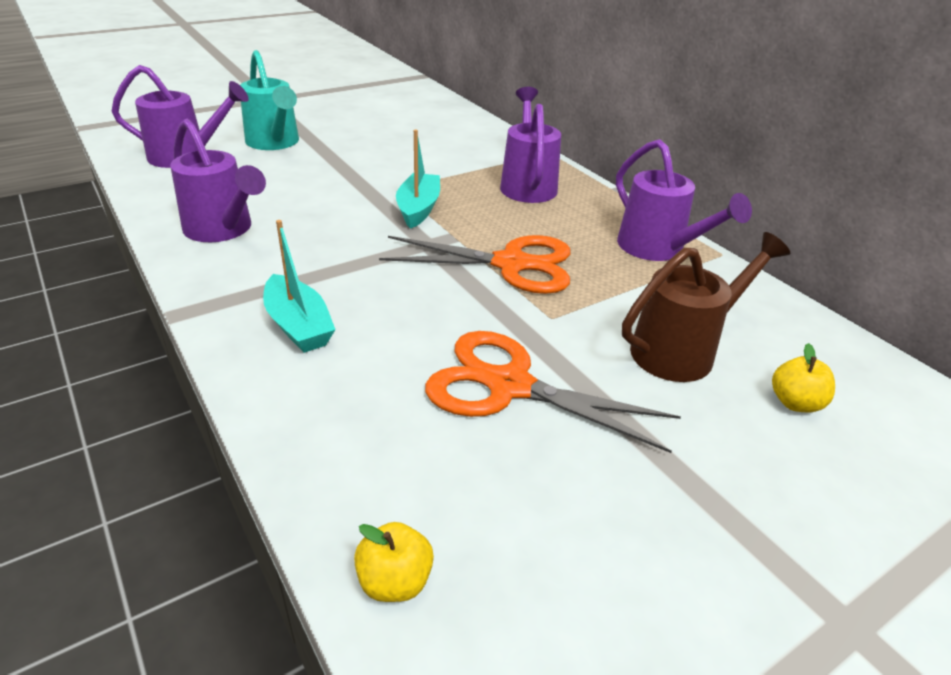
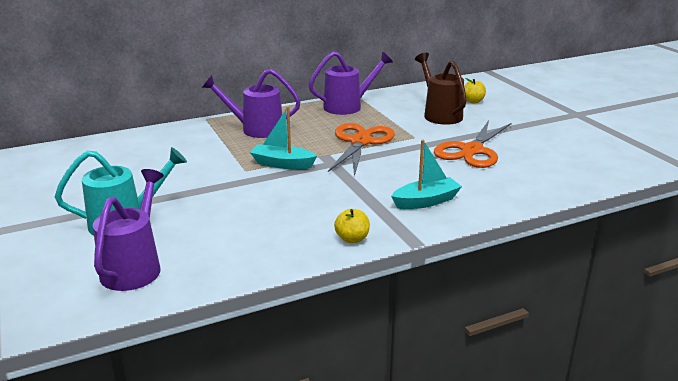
camera: 80 degrees left, 10 degrees down
(223, 230) = (298, 235): purple watering can -> none
(395, 581) = (591, 178): yellow apple -> yellow apple (352, 239)

